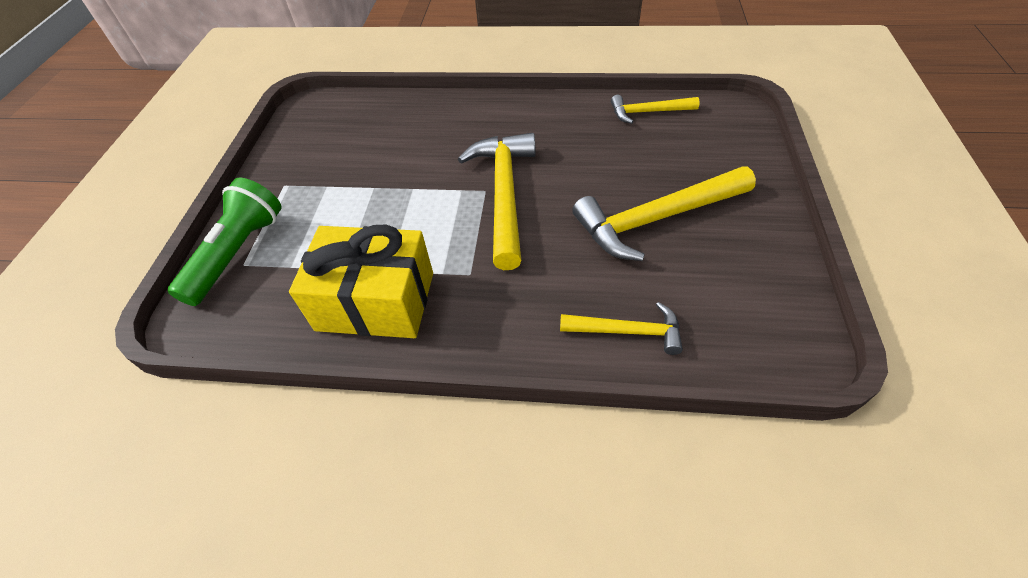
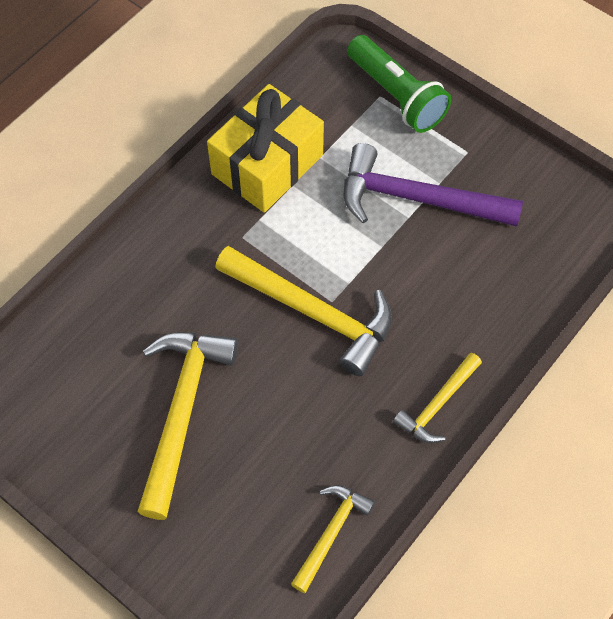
camera: 120 degrees right, 10 degrees up
(351, 190) = (417, 198): none -> purple hammer
(628, 331) = (101, 305): yellow hammer -> yellow hammer (437, 404)

